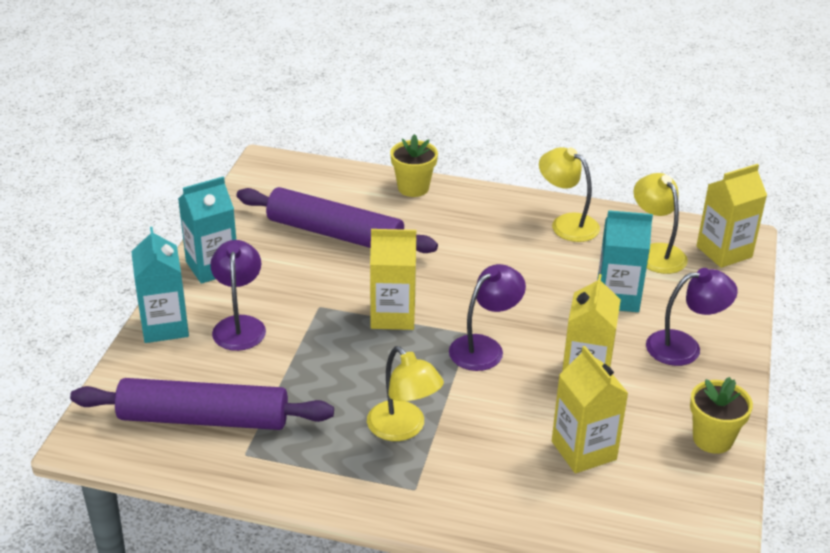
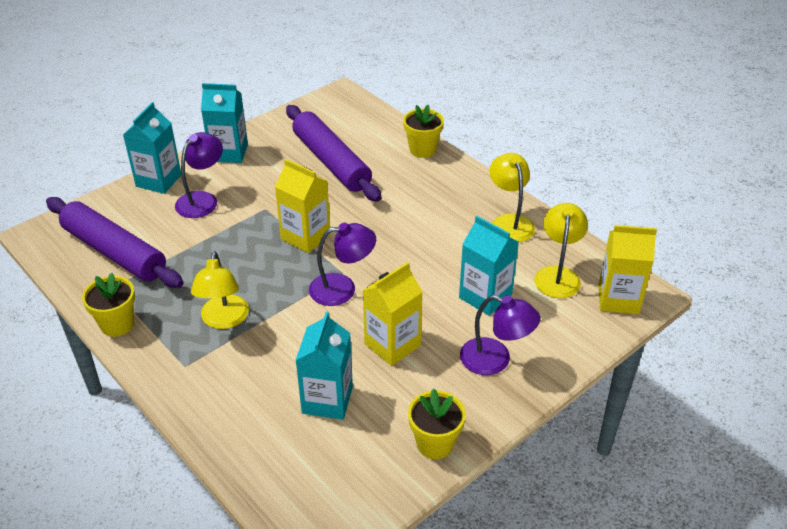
camera: 35 degrees right, 5 degrees up
(296, 486) = (117, 324): none -> yellow flower pot
(583, 450) = (327, 400): yellow carton -> turquoise carton

